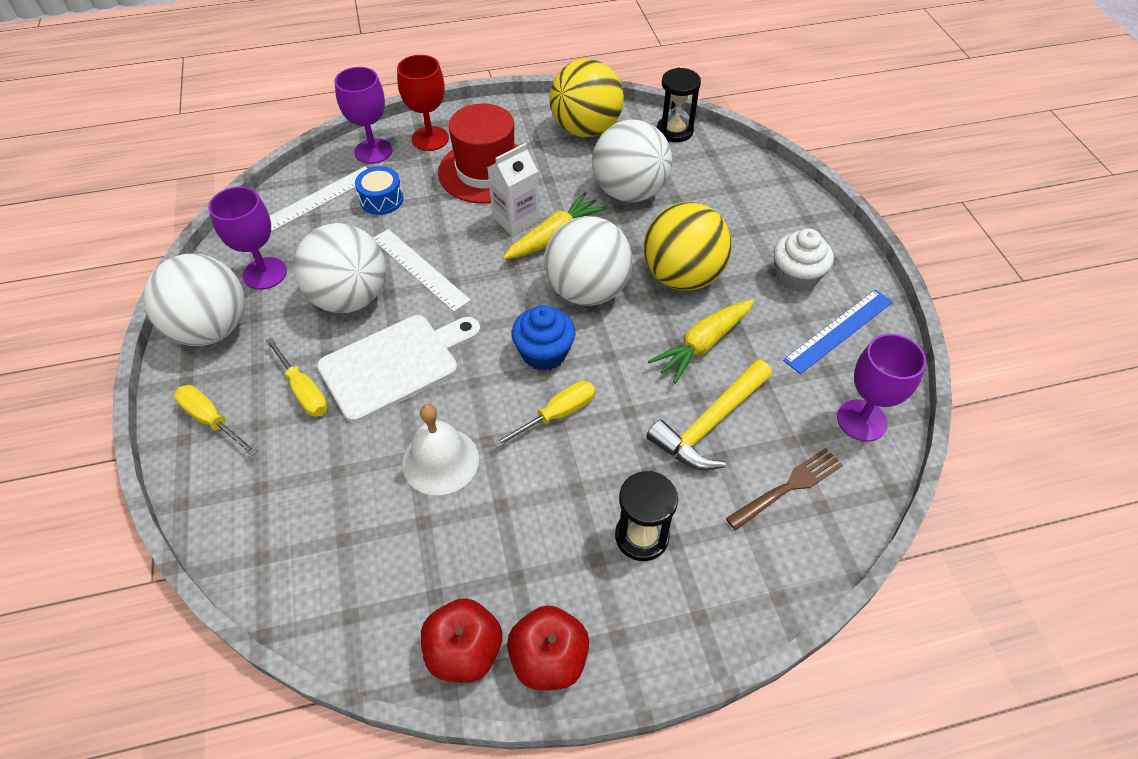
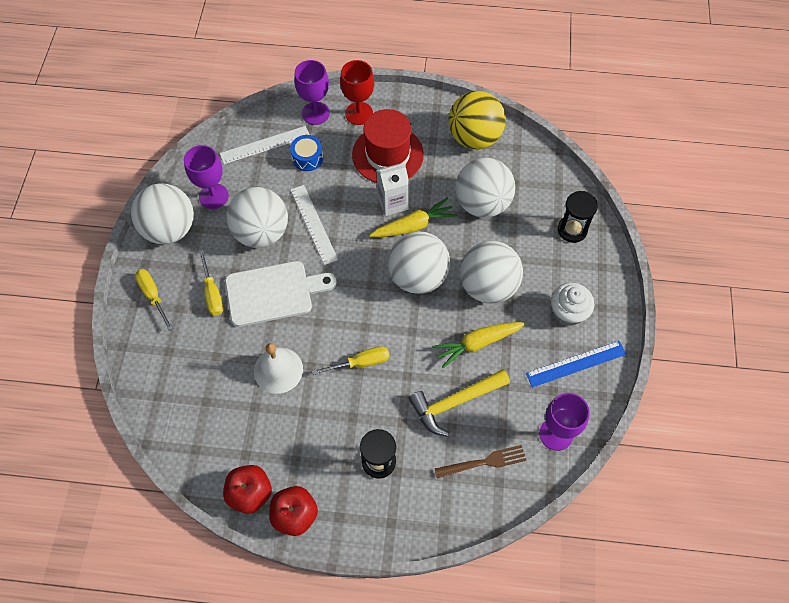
camera: 20 degrees right, 10 degrees up
(544, 353) = (370, 315): blue cupcake -> none
(674, 131) = (540, 158): black hourglass -> black hourglass (572, 230)
(682, 276) = (488, 286): yellow ball -> white ball

